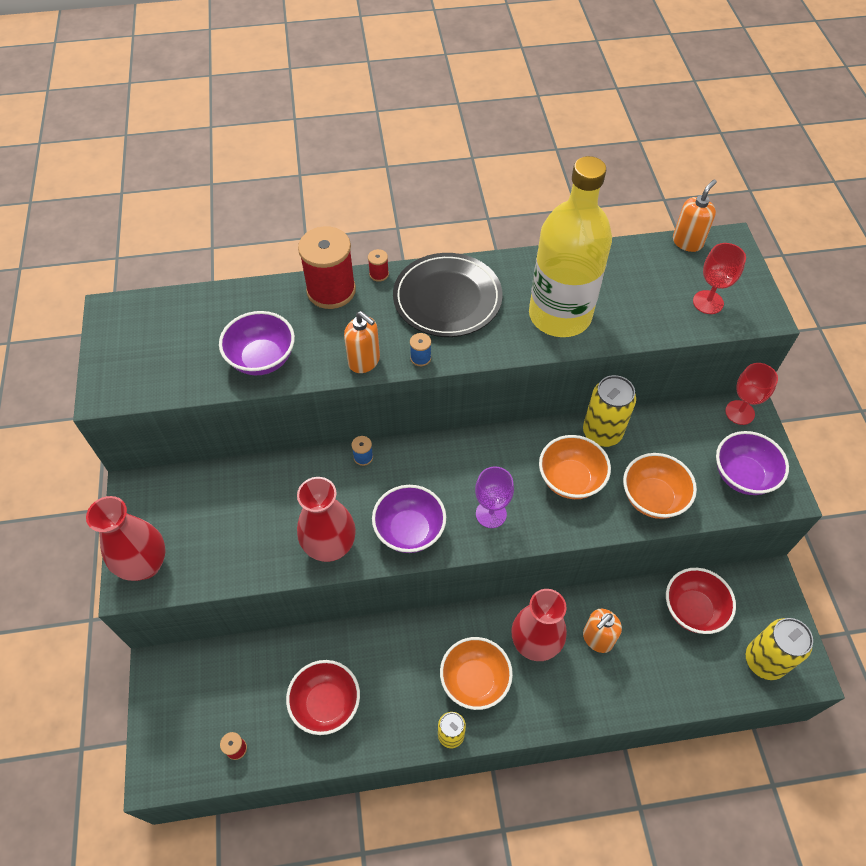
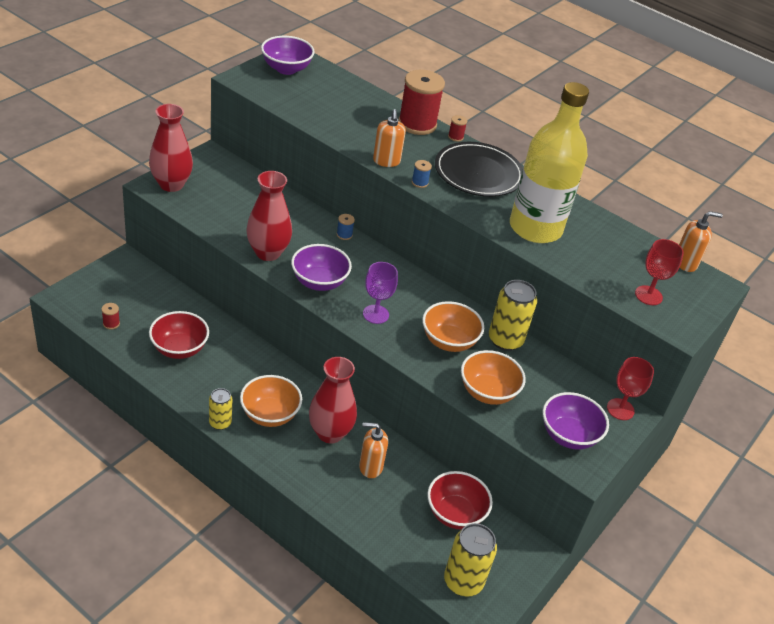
camera: 40 degrees right, 15 degrees down
(262, 359) = (335, 122): purple bowl -> purple bowl (286, 69)

